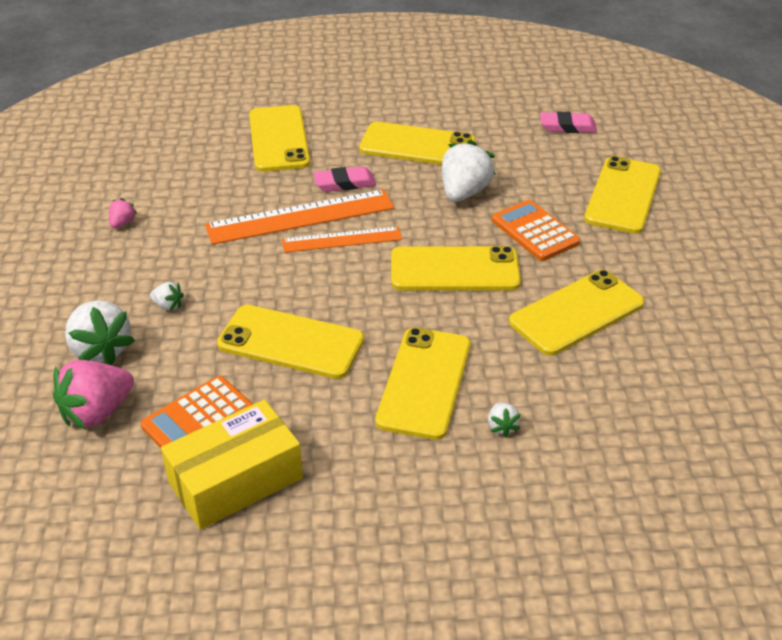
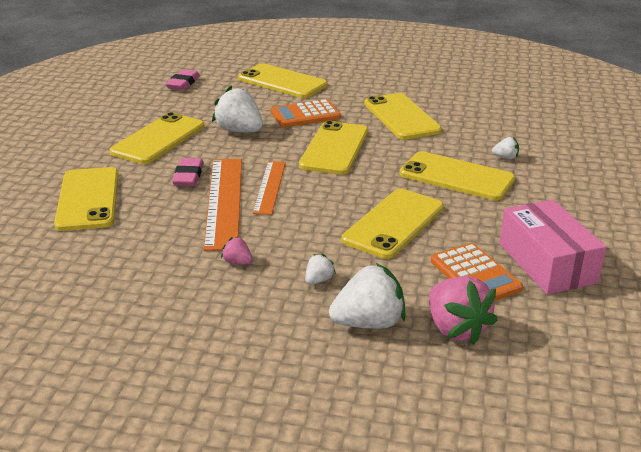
camera: 75 degrees left, 10 degrees down
(122, 223) = (165, 300): pink strawberry -> pink strawberry (237, 262)
(235, 480) = (547, 263): yellow box -> pink box
(278, 139) = (88, 199): yellow phone -> yellow phone turned 75 degrees clockwise

